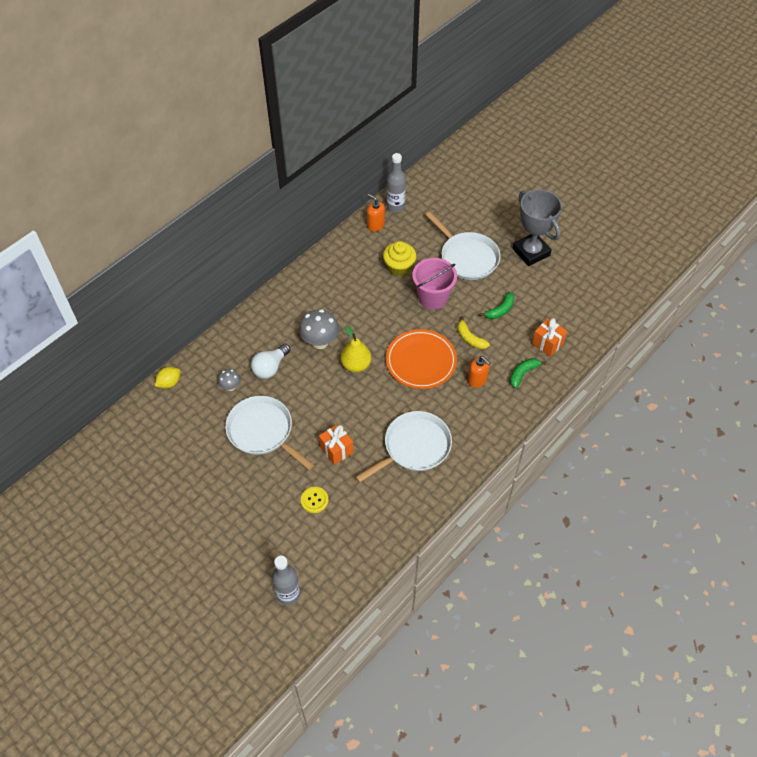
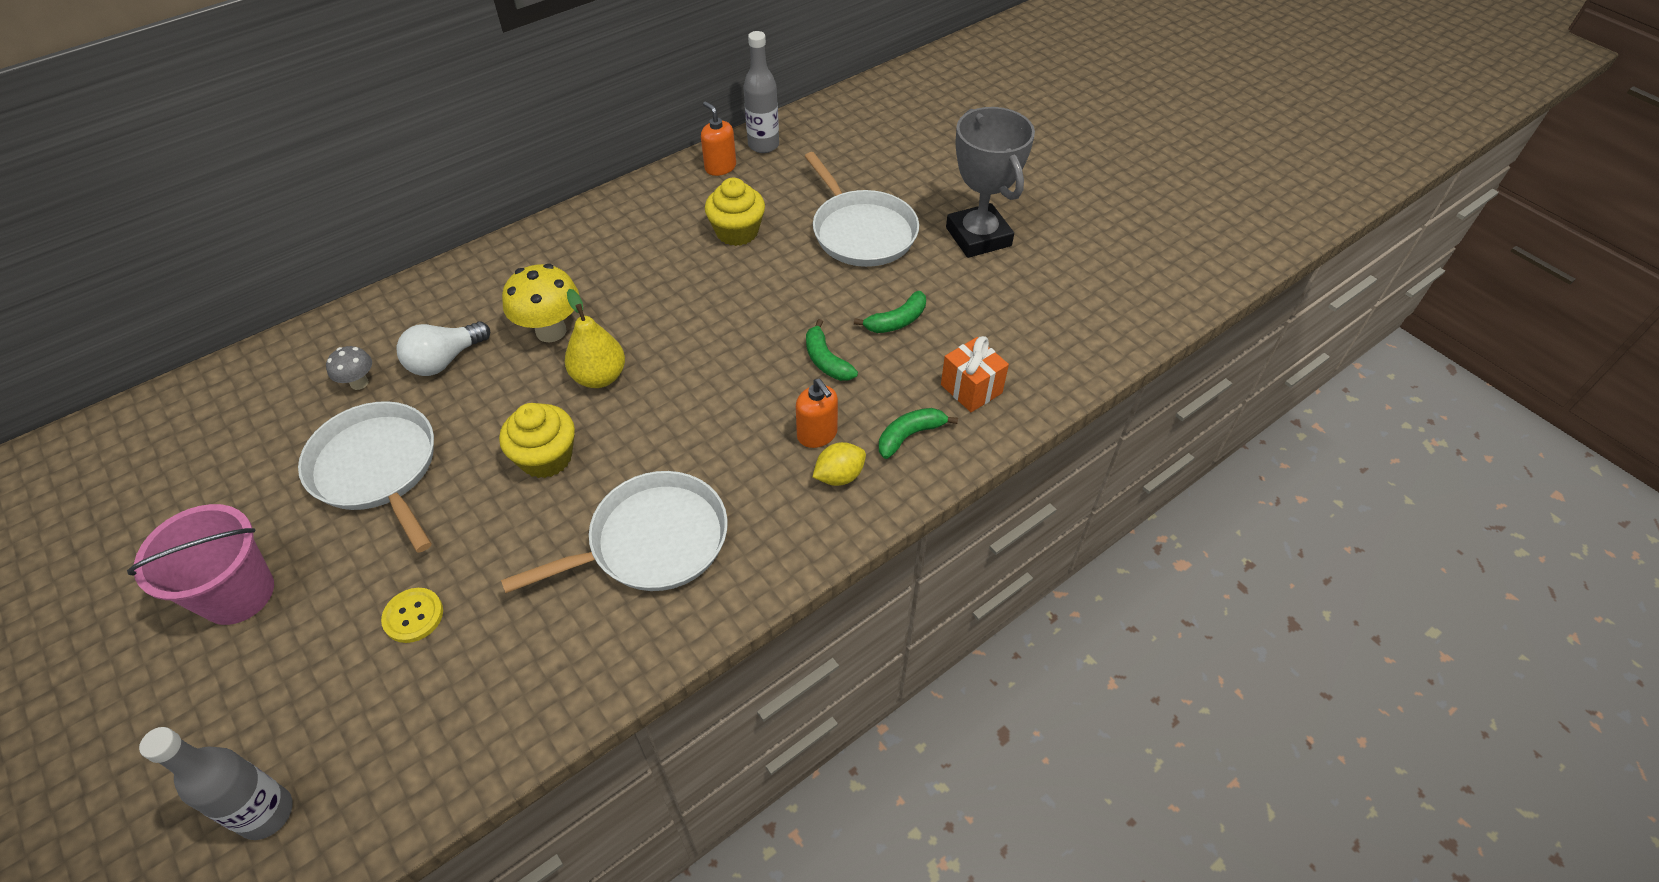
camera: 10 degrees right, 5 degrees down
(169, 383) = (257, 362): yellow lemon -> yellow lemon (839, 476)
(320, 342) = (551, 331): grey mushroom -> yellow mushroom
(336, 450) = (499, 523): orange gift -> none
(346, 412) = (546, 457): none -> yellow cupcake
(421, 361) = (721, 387): orange plate -> none
(433, 297) = (779, 286): pink bucket -> pink bucket (238, 594)
(470, 338) = (826, 360): yellow banana -> green banana

